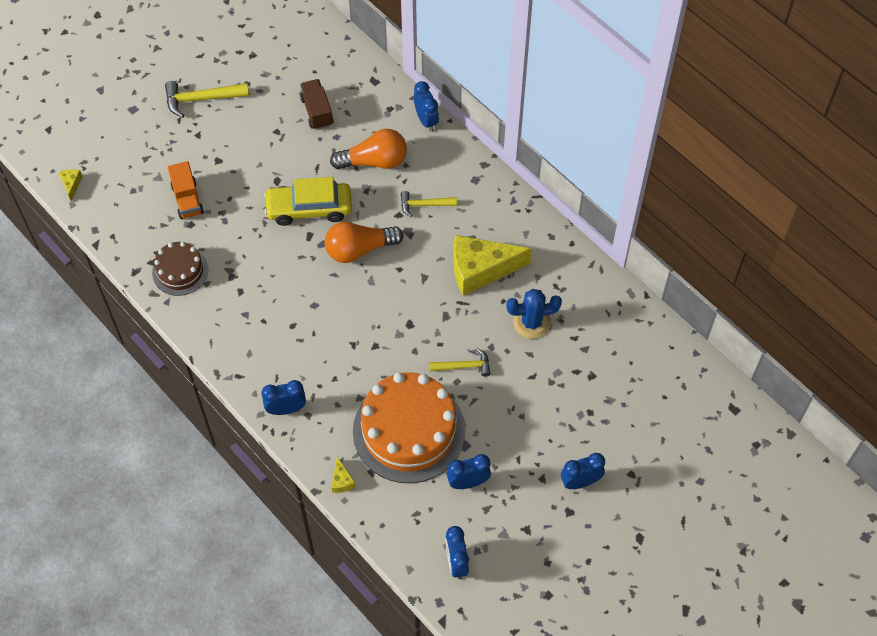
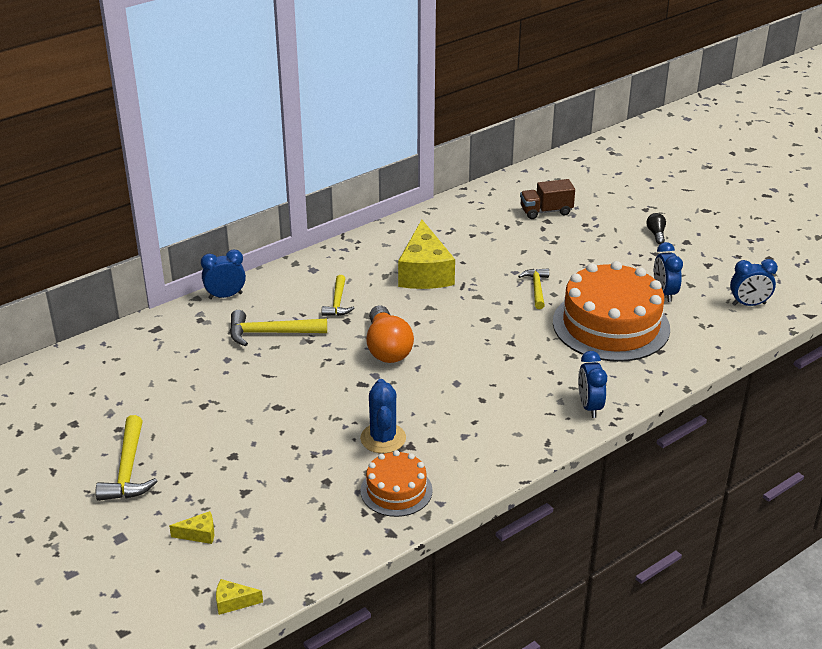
camera: 85 degrees left, 25 degrees down
(180, 271) = (396, 490): brown cake -> orange cake
(187, 199) = (287, 483): orange truck -> none
(309, 209) = (325, 382): yellow car -> none
(317, 111) = (185, 372): brown truck -> brown truck (546, 211)
(342, 480) = (672, 370): yellow cheese -> yellow cheese (199, 534)
(374, 161) = (270, 333): orange light bulb -> yellow hammer
(531, 322) = (488, 248): blue cactus -> blue cactus (383, 438)
(580, 482) = (656, 234): blue clock -> black light bulb

